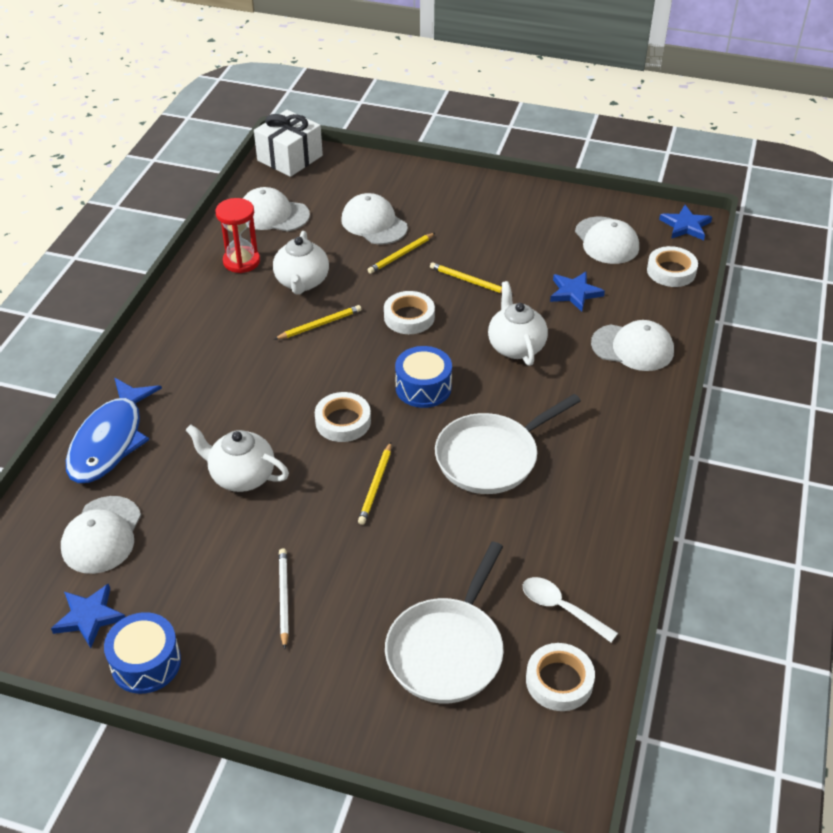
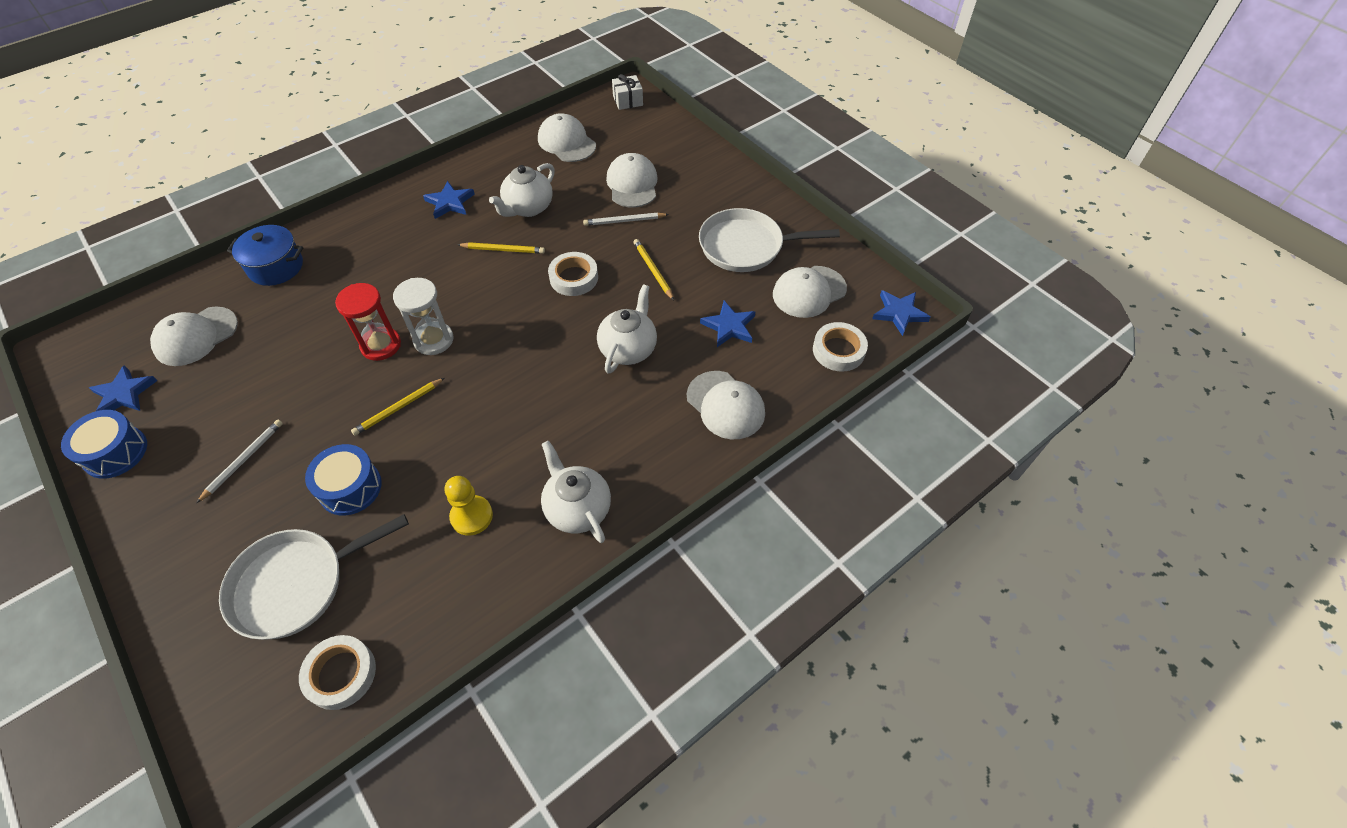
camera: 35 degrees right, 10 degrees up
(110, 441) = (276, 267): blue fish -> blue pot
(221, 310) = (450, 202): none -> blue star
(241, 261) = (505, 170): red hourglass -> red hourglass (381, 345)
(241, 476) = (322, 344): white teapot -> white teapot (577, 508)
(290, 158) = (628, 101): white gift -> white gift, size x0.57
(343, 421) = (433, 340): white tape -> white hourglass
(401, 255) = (624, 221): yellow pencil -> white pencil
(423, 387) = (520, 345): blue drum -> blue drum (350, 488)
(491, 457) = (505, 436): white pan -> white pan (746, 246)
(531, 523) = (471, 516): none -> yellow pawn
(561, 608) = (412, 609): white spoon -> none
(606, 241) = (809, 292): white cap -> white cap turned 45 degrees clockwise

